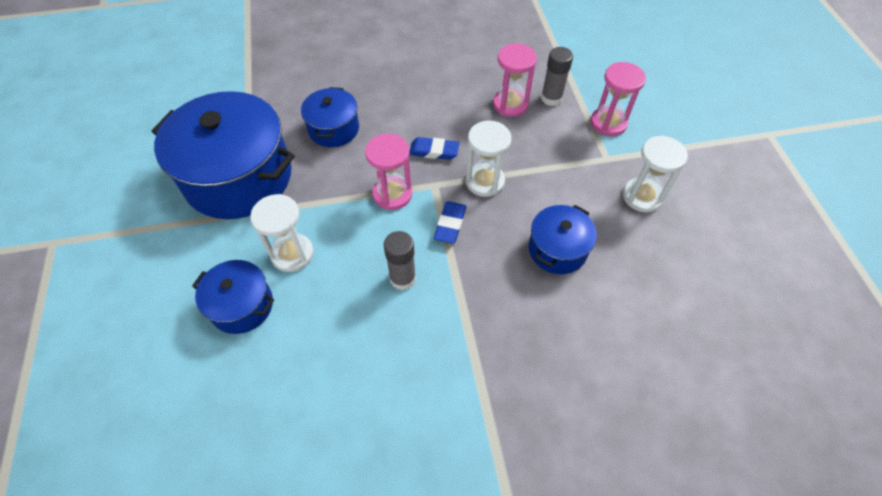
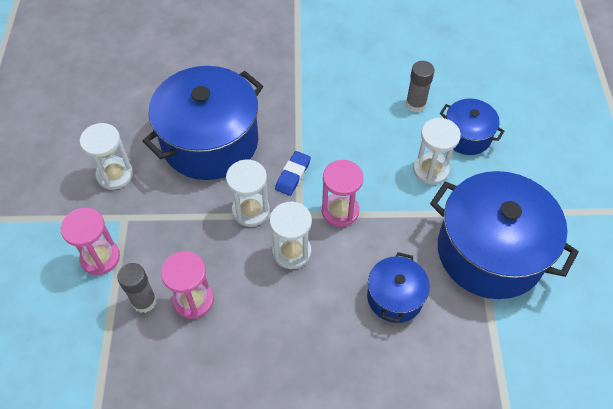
camera: 170 degrees left, 0 degrees up
(402, 278) = (340, 138): grey glue stick -> grey glue stick (415, 104)
(434, 151) = (291, 252): blue eraser -> white hourglass
(557, 249) = (210, 141): blue pot -> blue pot, size x1.98

